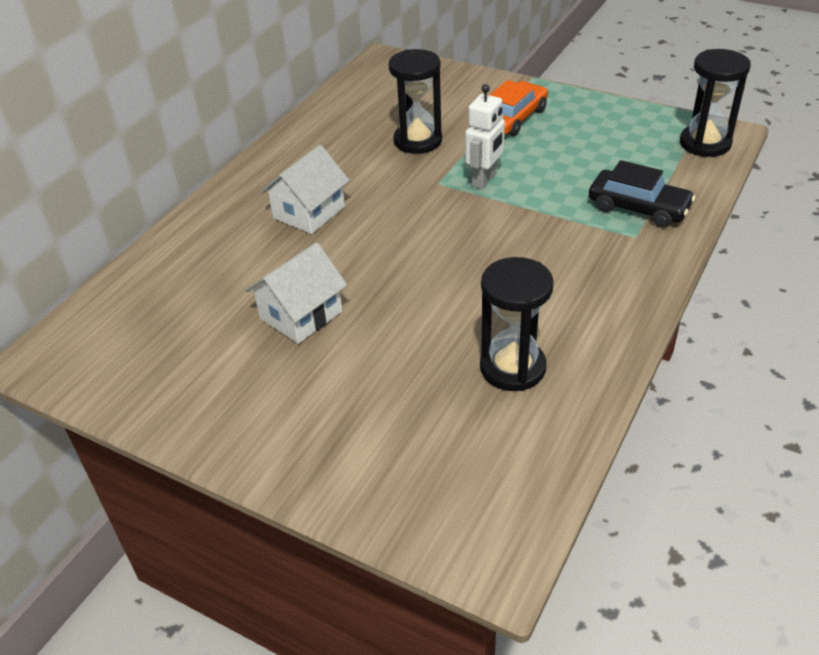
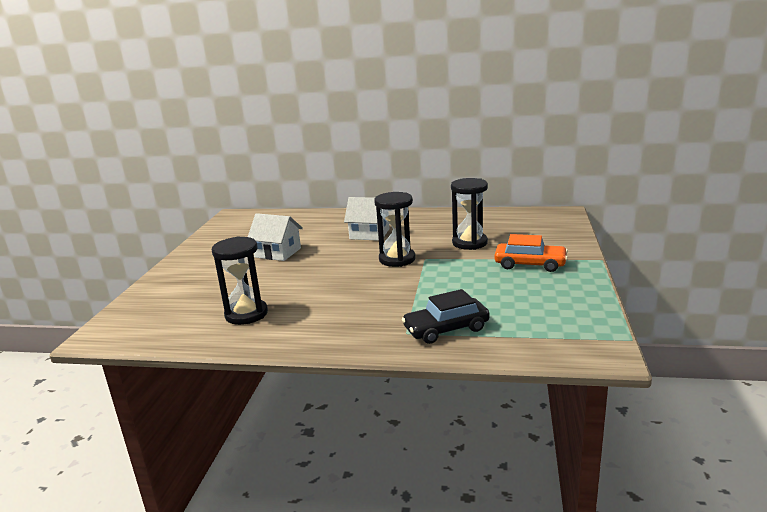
camera: 70 degrees right, 20 degrees down
(484, 180) = (440, 270): white robot -> none
(638, 208) = (446, 329): black car -> black car turned 60 degrees clockwise
(705, 143) = (575, 345): black hourglass -> black hourglass (397, 259)

